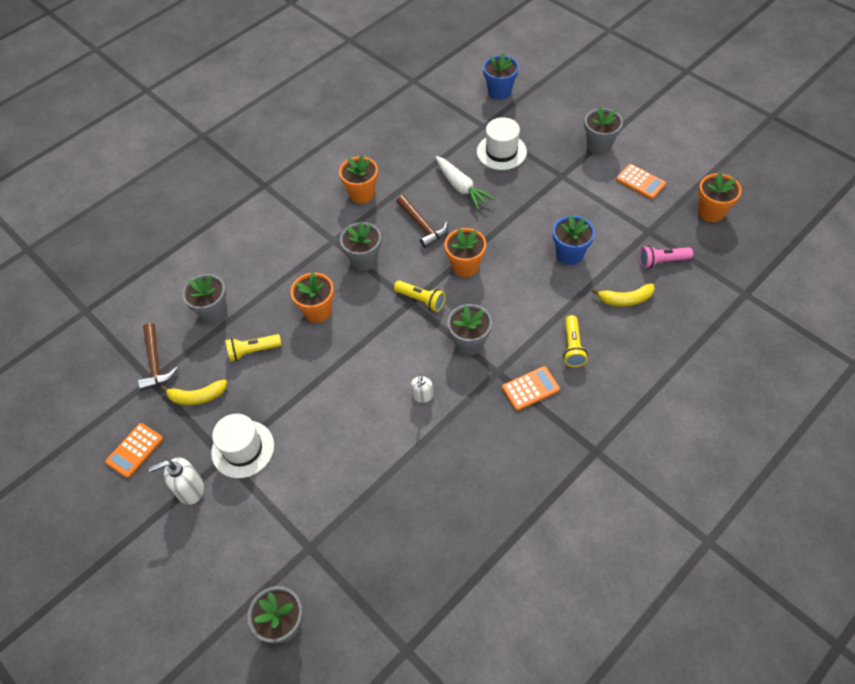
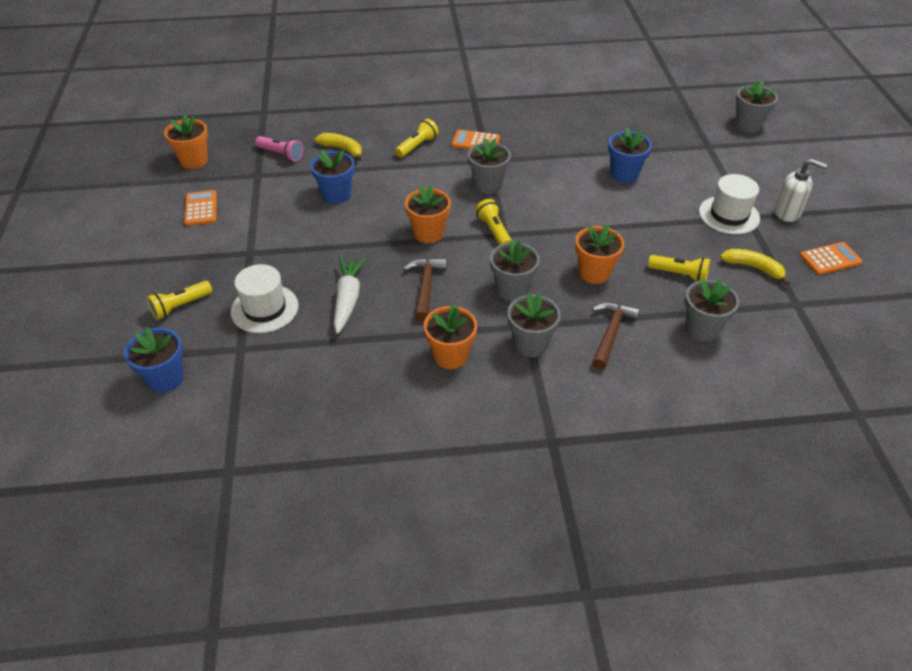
camera: 145 degrees left, 10 degrees down
(155, 362) = (786, 316): brown hammer -> brown hammer (611, 333)
(366, 440) = (624, 174): none -> blue flower pot
(422, 396) = (557, 175): white soap dispenser -> none
(549, 123) = (180, 306): none -> yellow flashlight
(599, 146) = (178, 257): grey flower pot -> grey flower pot (530, 344)

